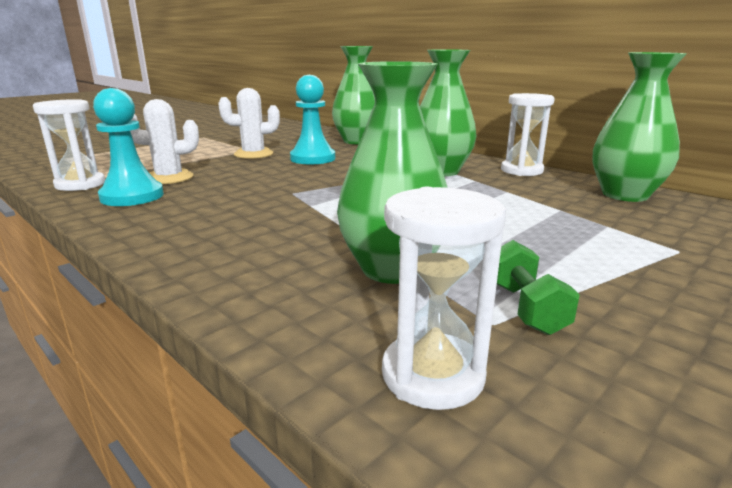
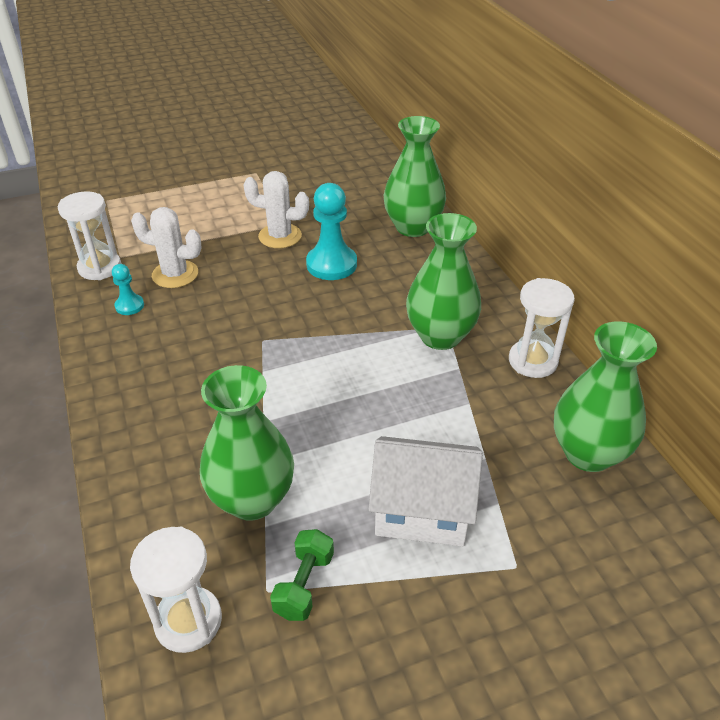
camera: 25 degrees right, 20 degrees up
(132, 196) = (129, 306): turquoise pawn -> turquoise pawn, size x0.52
(558, 241) = (422, 511): none -> white house

